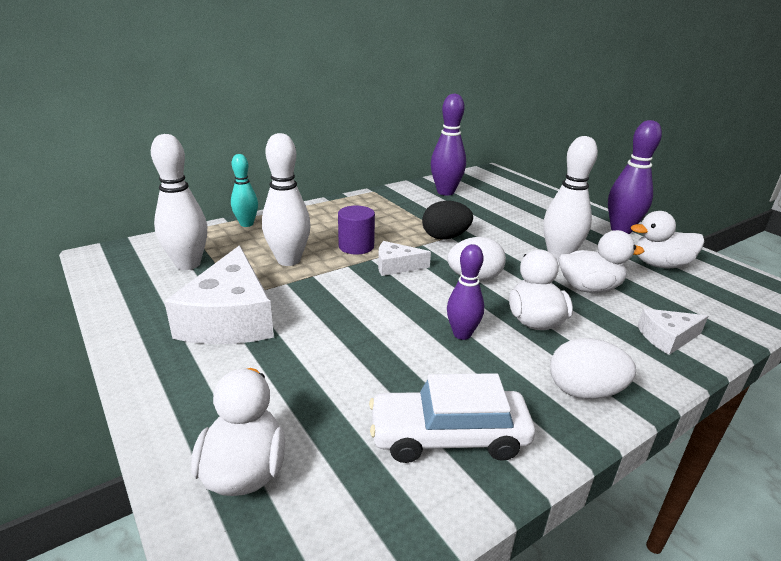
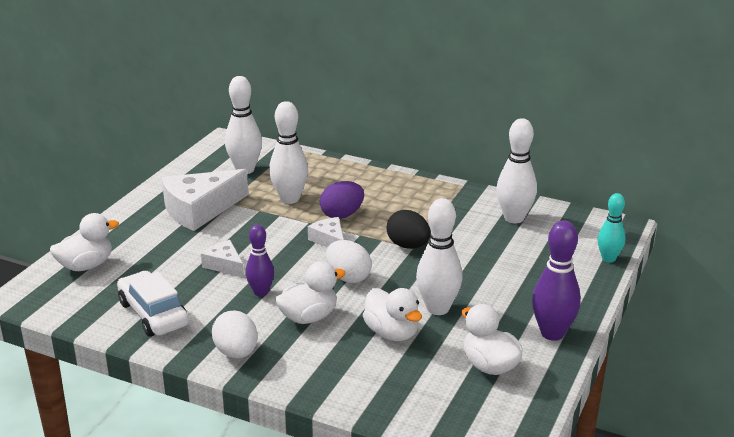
camera: 60 degrees right, 0 degrees up
(246, 224) = (325, 162): turquoise bowling pin -> turquoise bowling pin (608, 259)
(356, 246) = (342, 215): purple cylinder -> purple egg
(445, 192) = (514, 218): purple bowling pin -> white bowling pin
(667, 337) = (345, 381): white cheese -> white cheese (224, 265)

